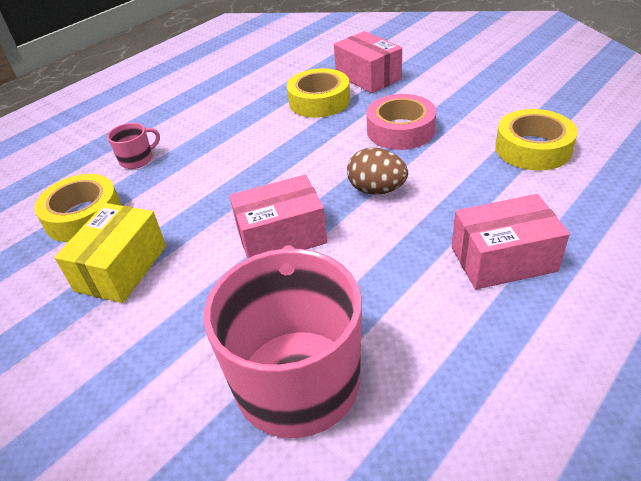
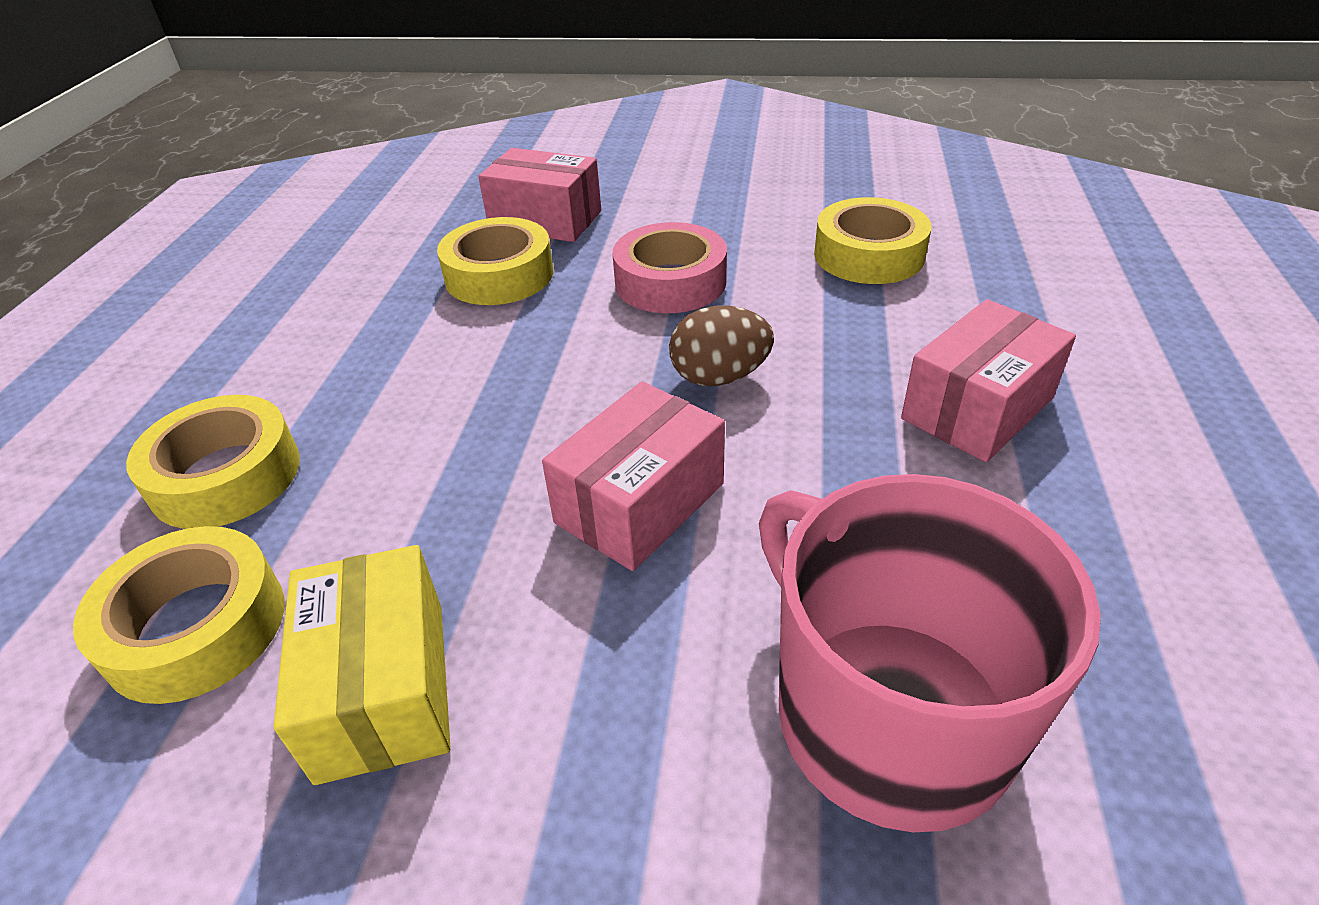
camera: 35 degrees left, 0 degrees up
(137, 159) = (225, 476): pink mug -> yellow tape

